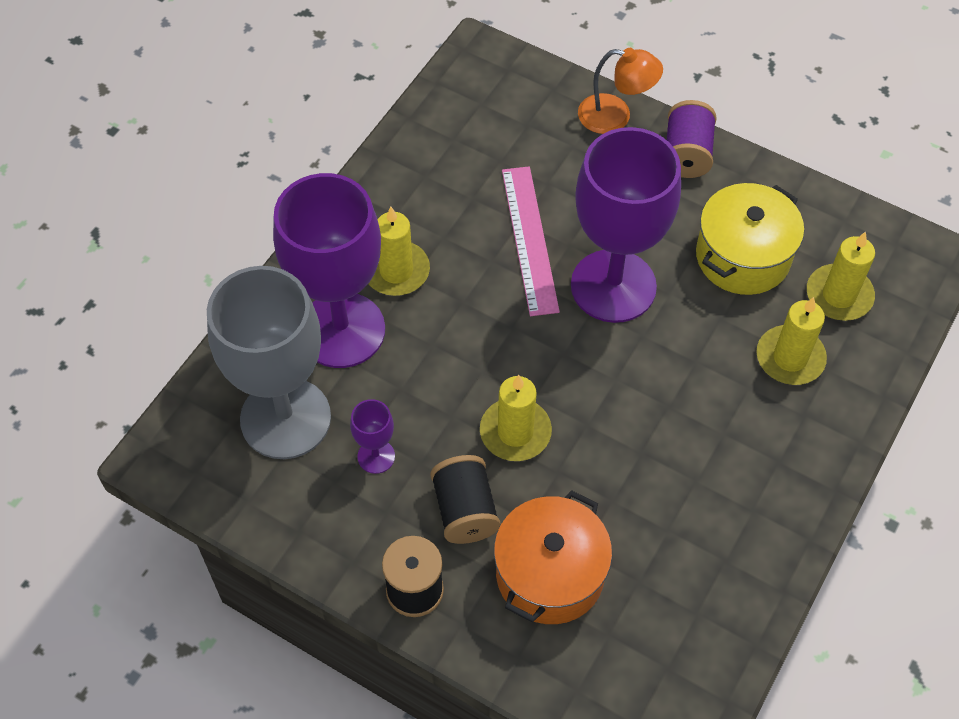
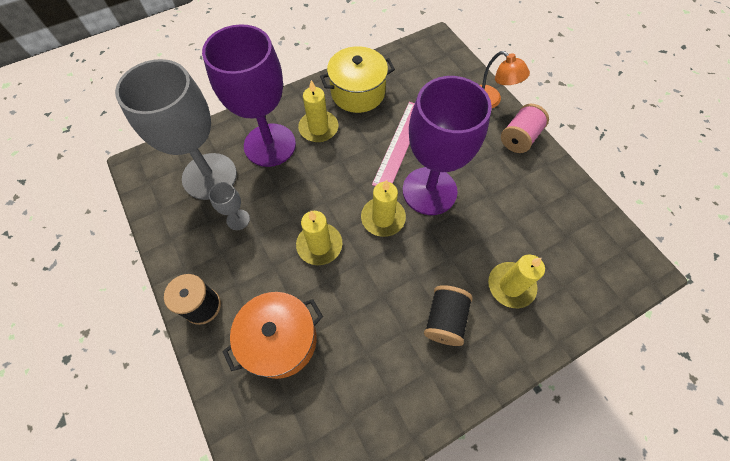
camera: 30 degrees right, 5 degrees up
(376, 456) = (238, 219): purple goblet -> grey goblet
(465, 510) = (261, 275): black spool -> black spool (445, 319)
(686, 154) = (519, 138): purple spool -> pink spool
(742, 256) = (518, 210): yellow pot -> yellow pot (358, 92)
(839, 295) = (566, 263): yellow candle -> yellow candle (383, 218)

